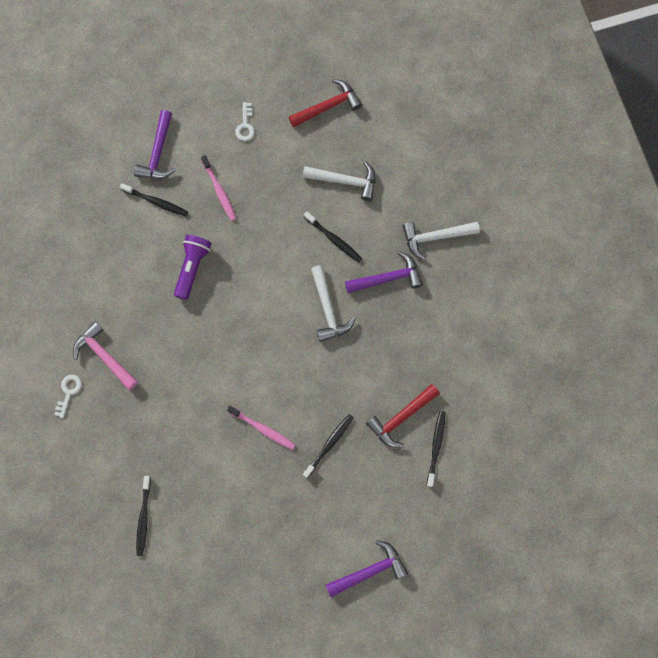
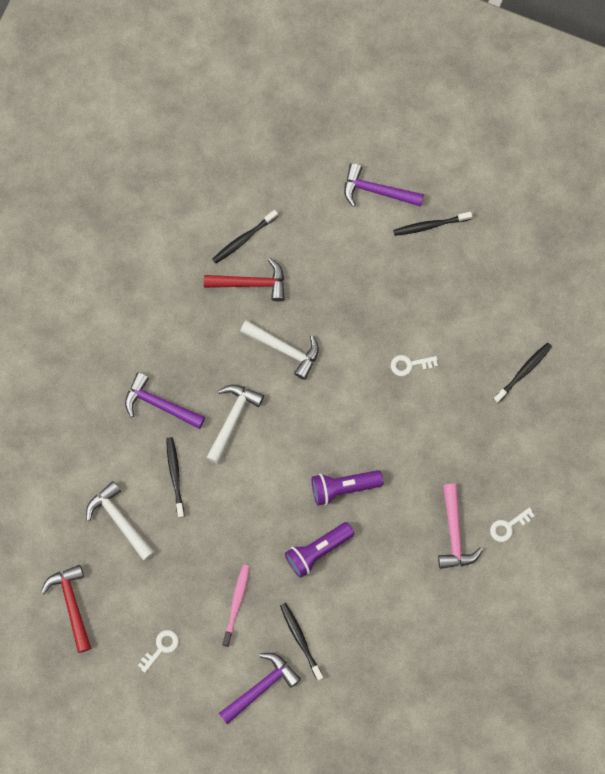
camera: 140 degrees left, 0 degrees up
(209, 325) = (343, 487): none -> purple flashlight
(233, 453) = (410, 364): none -> white key
(262, 429) = (370, 364): pink toothbrush -> none
(328, 106) = (72, 604): red hammer -> red hammer turned 60 degrees clockwise
(329, 444) = (327, 309): black toothbrush -> black toothbrush (430, 225)
(435, 237) = (88, 406): white hammer -> white hammer (285, 349)

